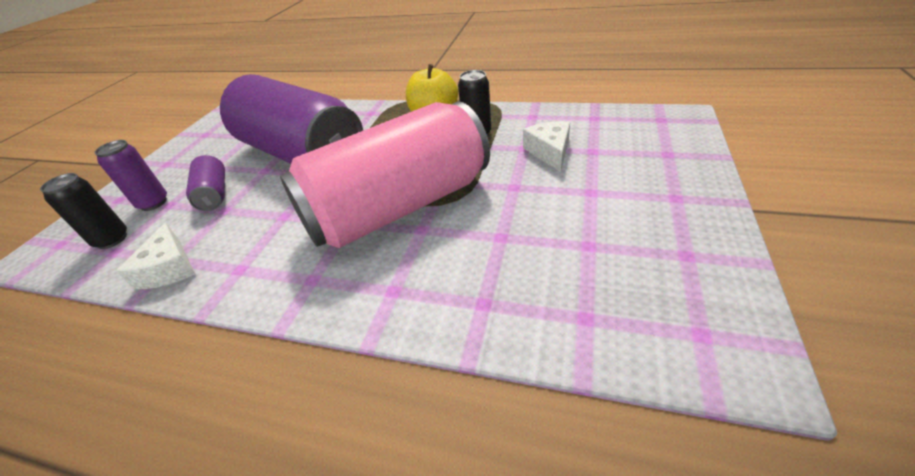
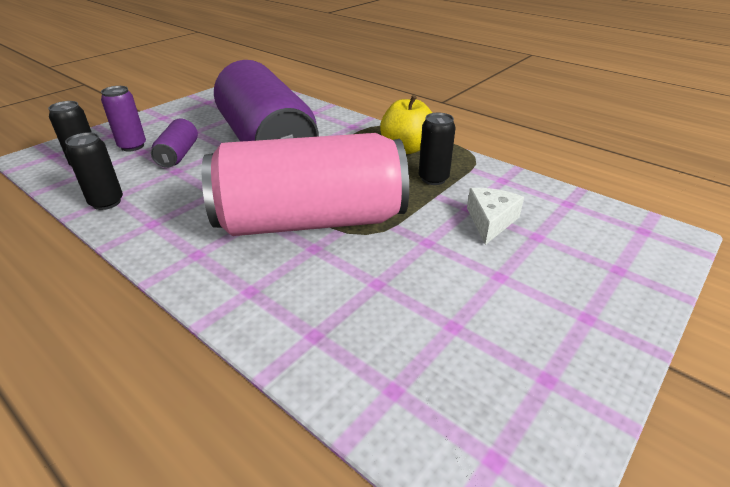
camera: 20 degrees right, 5 degrees down
(169, 268) = (106, 202): white cheese -> black can

